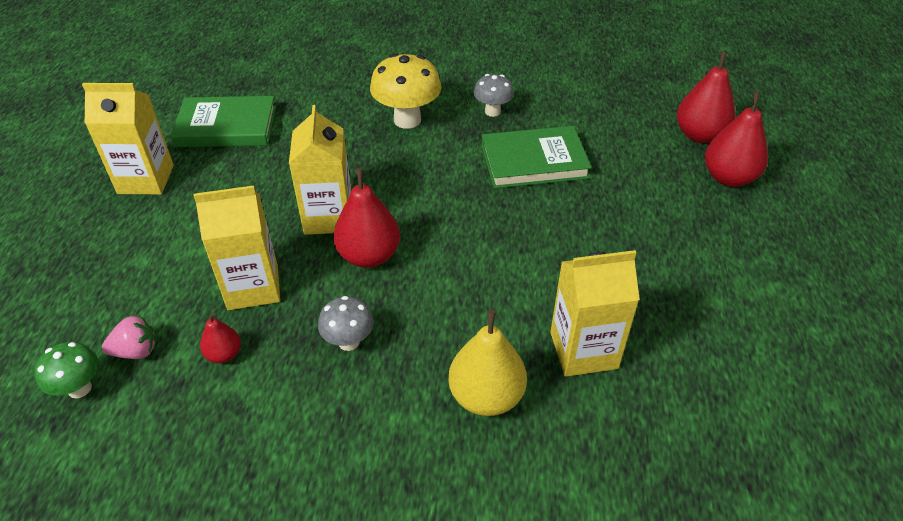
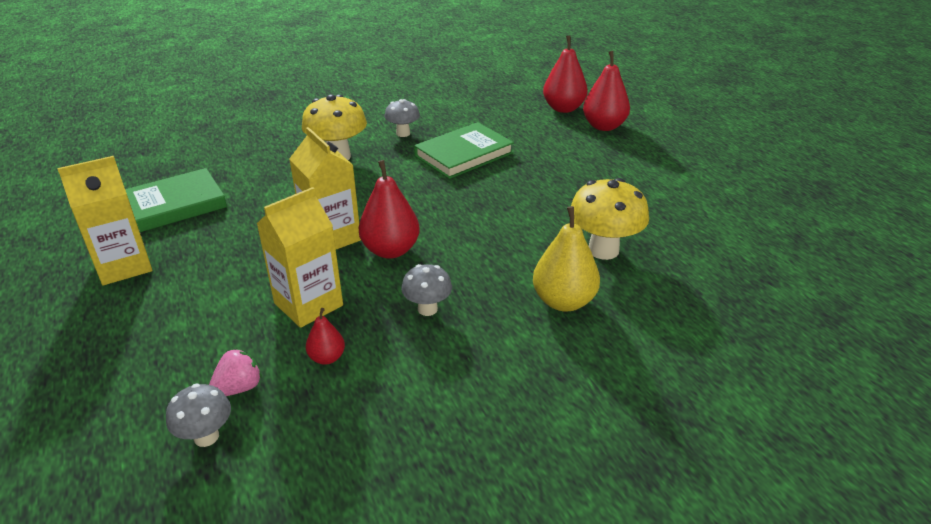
camera: 30 degrees left, 10 degrees down
(79, 388) = (206, 437): green mushroom -> grey mushroom
(583, 350) = (603, 250): yellow carton -> yellow mushroom

